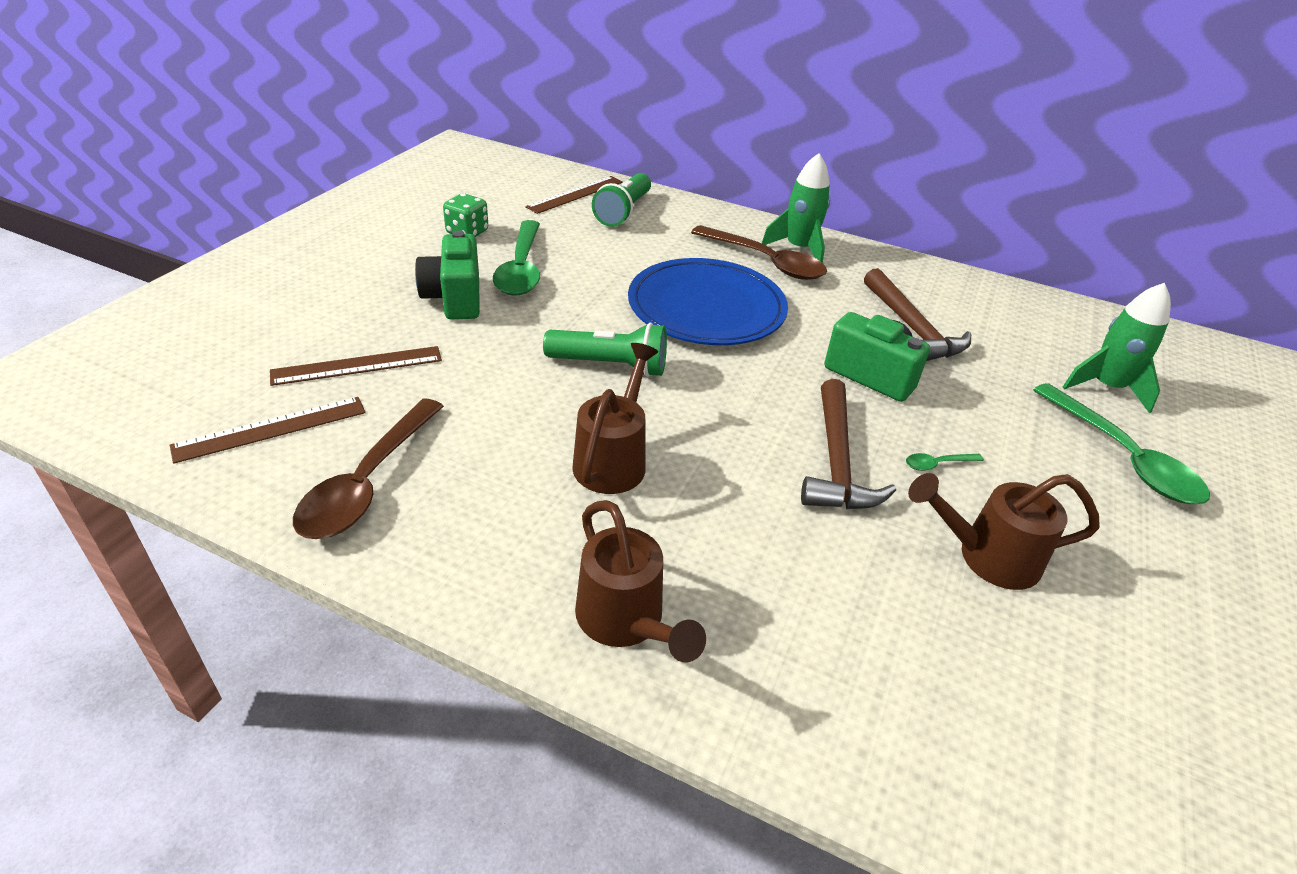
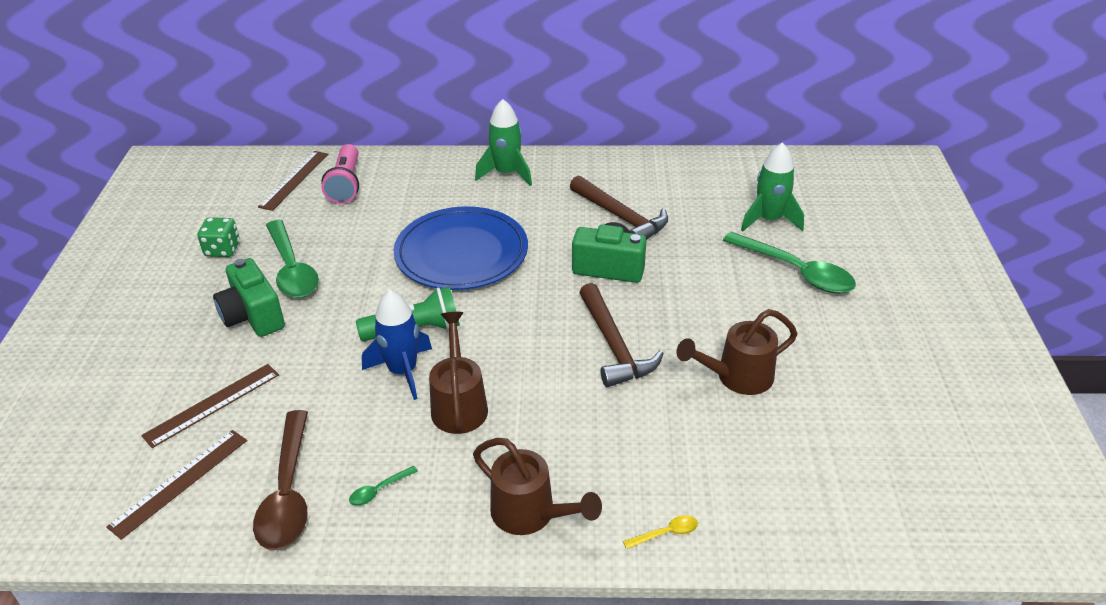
camera: 20 degrees left, 0 degrees up
(572, 402) = (403, 371): none -> blue rocket
(623, 212) = (346, 184): green flashlight -> pink flashlight
(765, 262) = (486, 194): brown spoon -> none
(793, 725) = (666, 533): none -> yellow spoon
(937, 464) = (681, 322): green spoon -> green spoon (379, 490)

